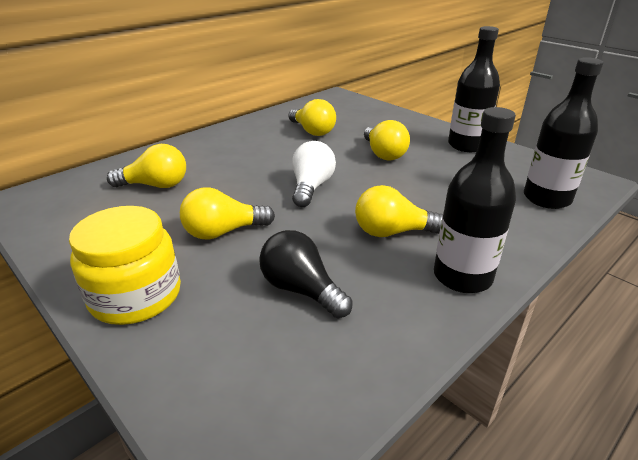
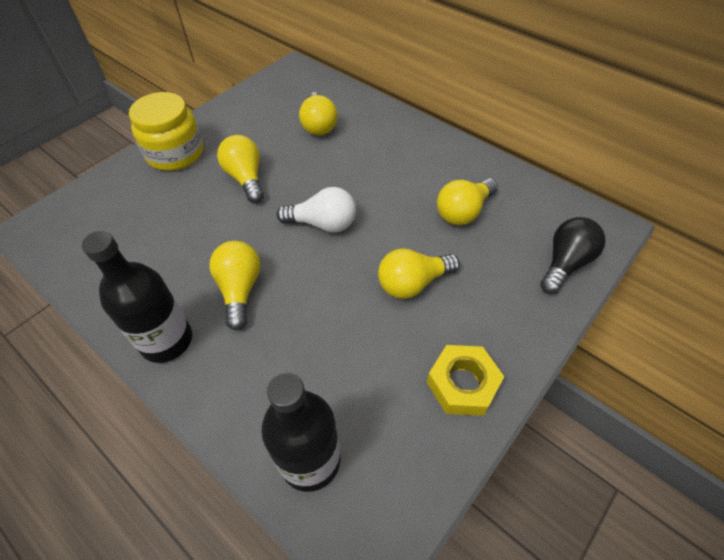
camera: 85 degrees right, 20 degrees up
(301, 290) = (167, 233): black light bulb -> black light bulb (565, 264)
(466, 145) = (462, 384): black bottle -> yellow nut

